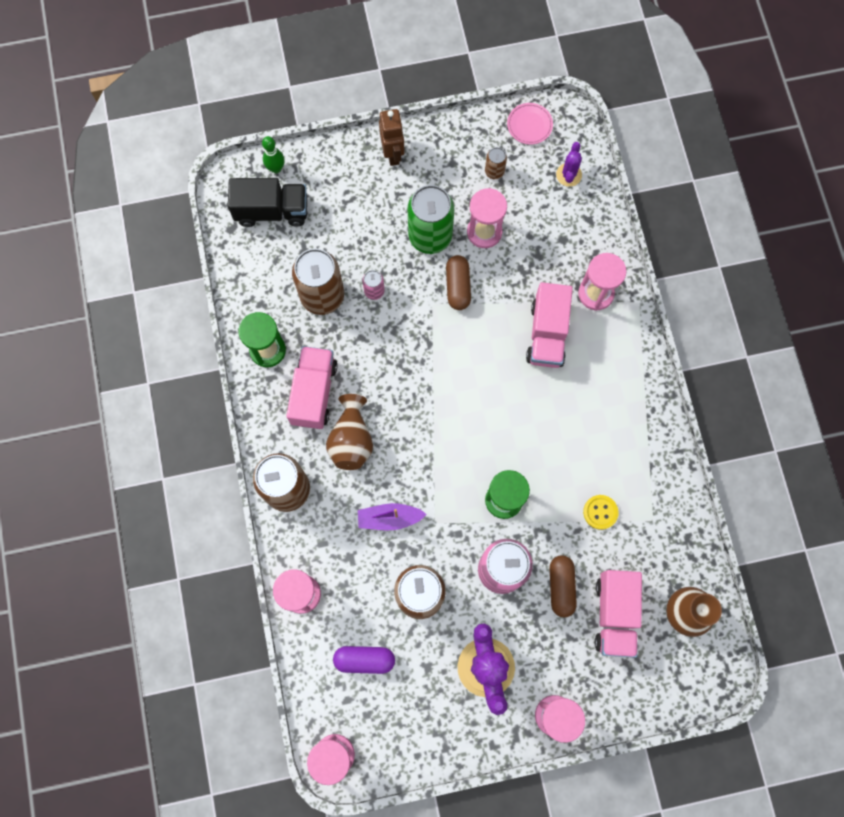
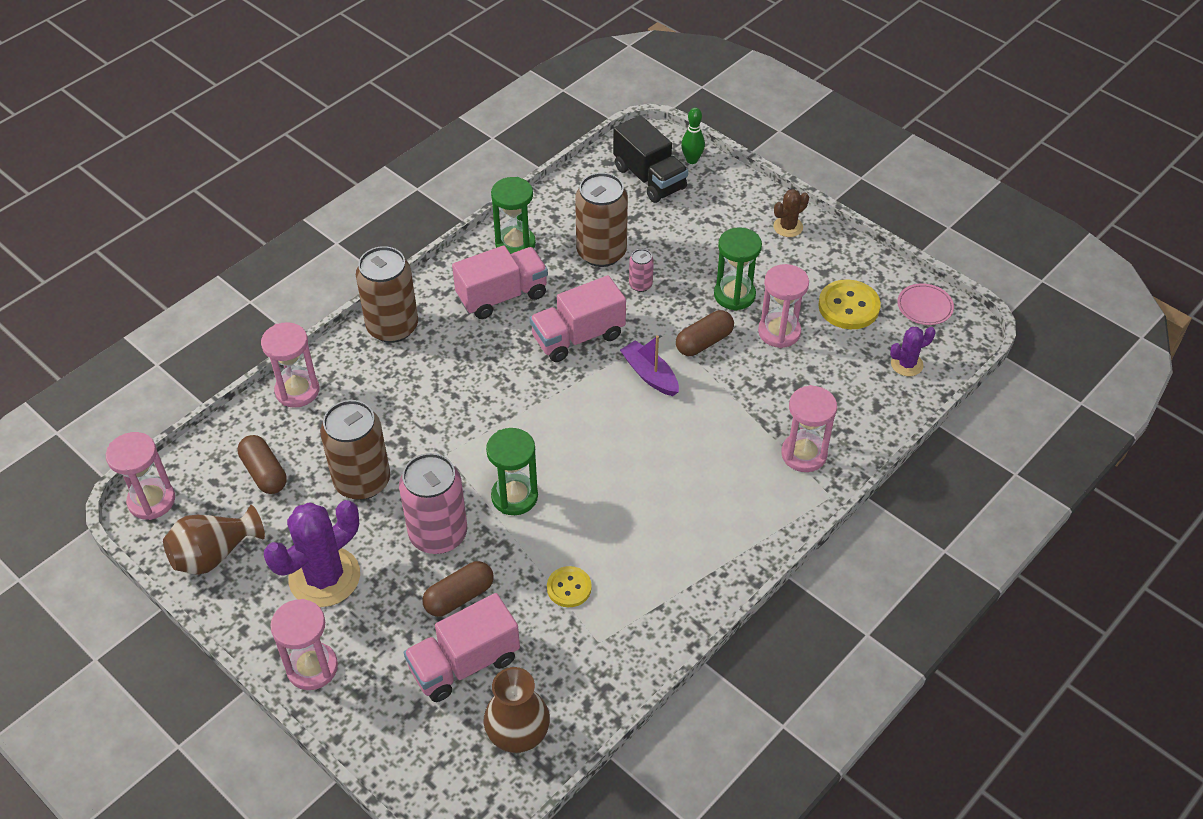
camera: 55 degrees right, 25 degrees down
(351, 440) = (479, 346): brown vase -> brown vase (214, 554)
(364, 659) = (264, 473): purple capsule -> brown capsule
(389, 518) = (423, 416): purple boat -> purple boat (649, 375)
(393, 154) = (788, 227): brown robot -> brown cactus
(430, 236) = (734, 295): green can -> green hourglass
(494, 171) = (848, 306): brown can -> yellow button
(547, 334) = (722, 437): pink truck -> pink truck (578, 337)

